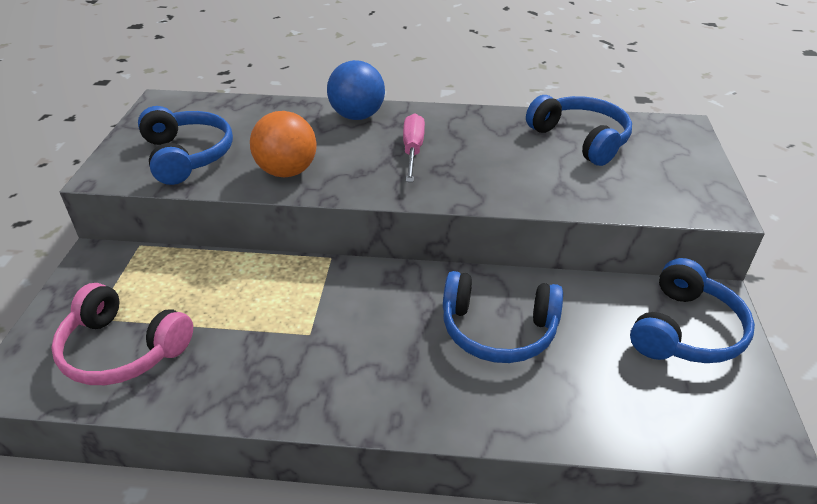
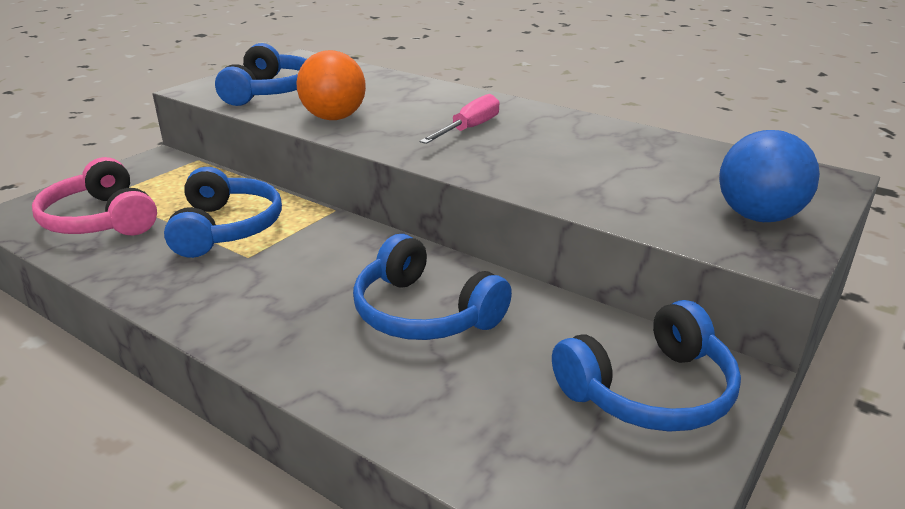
camera: 30 degrees right, 10 degrees down
(357, 116) = (450, 96): blue ball -> blue ball (758, 217)
(580, 139) = (670, 160): blue headphones -> blue headphones (226, 228)

